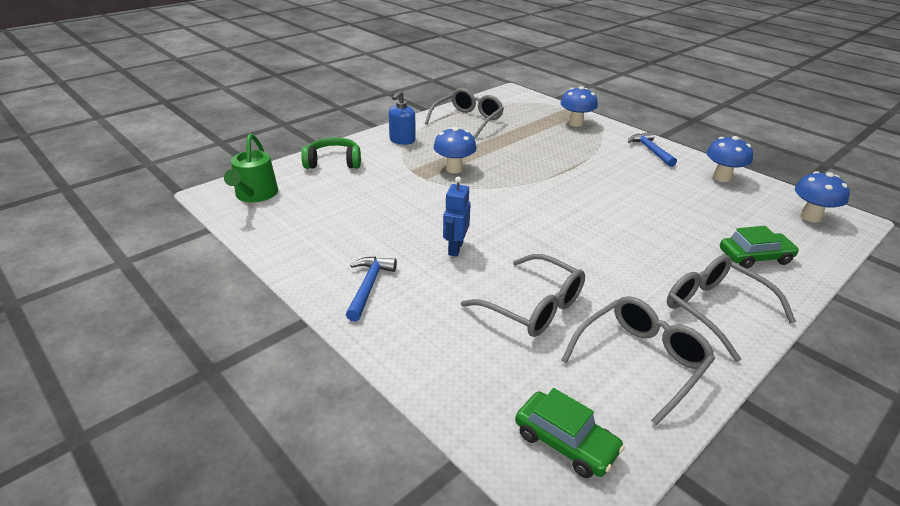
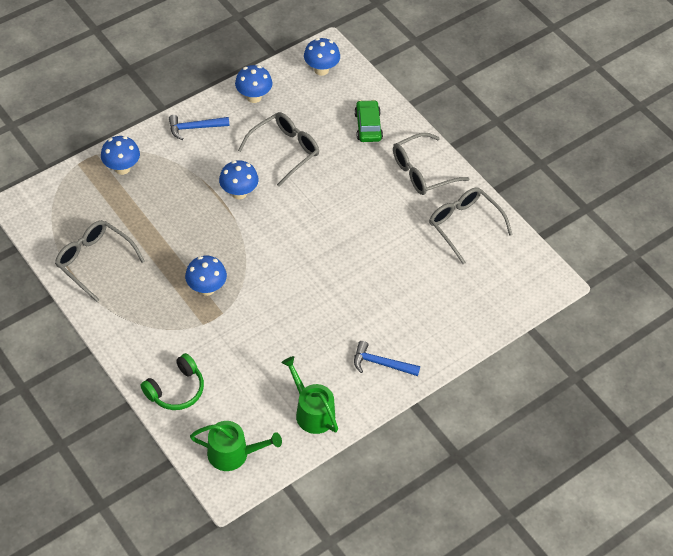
camera: 85 degrees left, 20 degrees up
(300, 238) = (312, 411): none -> green watering can
(333, 162) = (176, 389): green headphones -> green headphones turned 135 degrees counterclockwise
(402, 140) = (135, 326): blue soap dispenser -> none
(455, 248) = (339, 304): blue robot -> none
(533, 307) = (411, 268): grey glasses -> grey glasses (285, 150)
(565, 442) = (520, 277): green car -> none
(584, 178) = (239, 193): none -> blue mushroom

